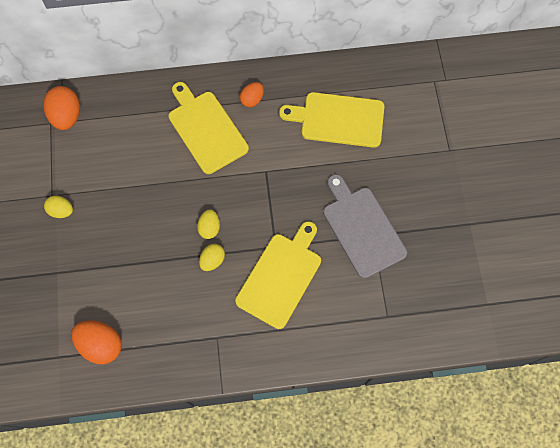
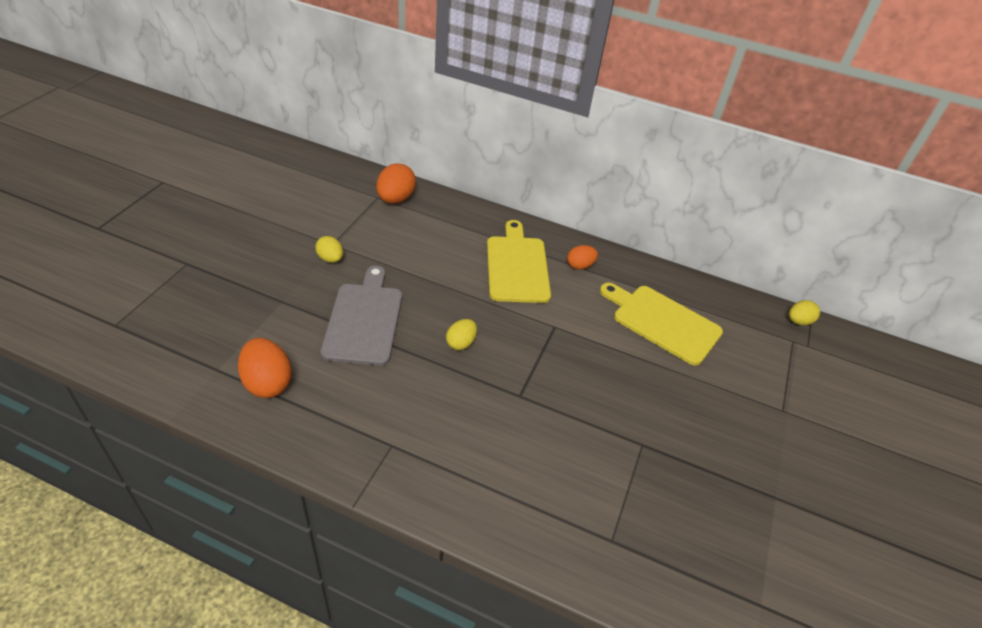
camera: 25 degrees right, 25 degrees down
(212, 260) = (442, 372): yellow egg -> yellow egg (798, 321)
(281, 276) = (506, 426): yellow cutting board -> none
(362, 228) = (632, 430): grey cutting board -> grey cutting board (364, 320)

